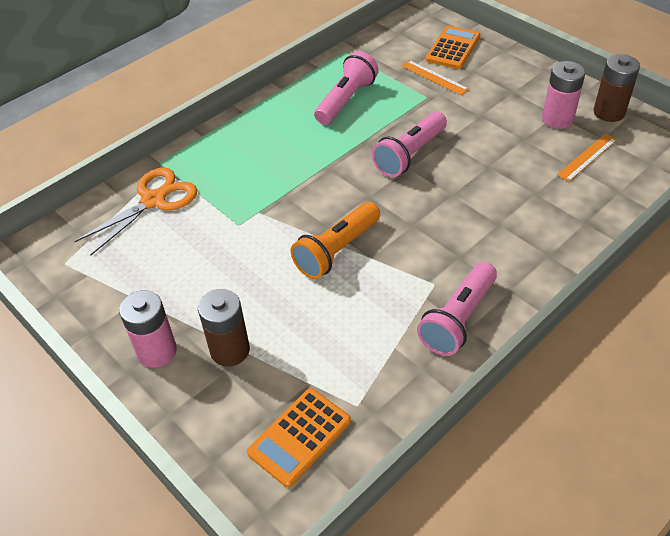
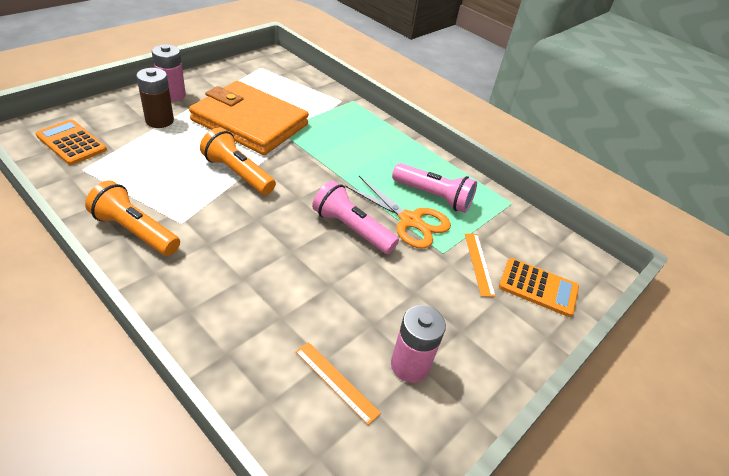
camera: 80 degrees right, 5 degrees down
(153, 200) = (312, 97): orange scissors -> orange scissors (410, 221)
(224, 254) = (250, 122): none -> orange wallet
(434, 77) = (479, 263): orange ruler -> orange ruler turned 45 degrees counterclockwise
(458, 319) = (135, 231): pink flashlight -> orange flashlight
(609, 112) = (426, 430): brown battery -> none

